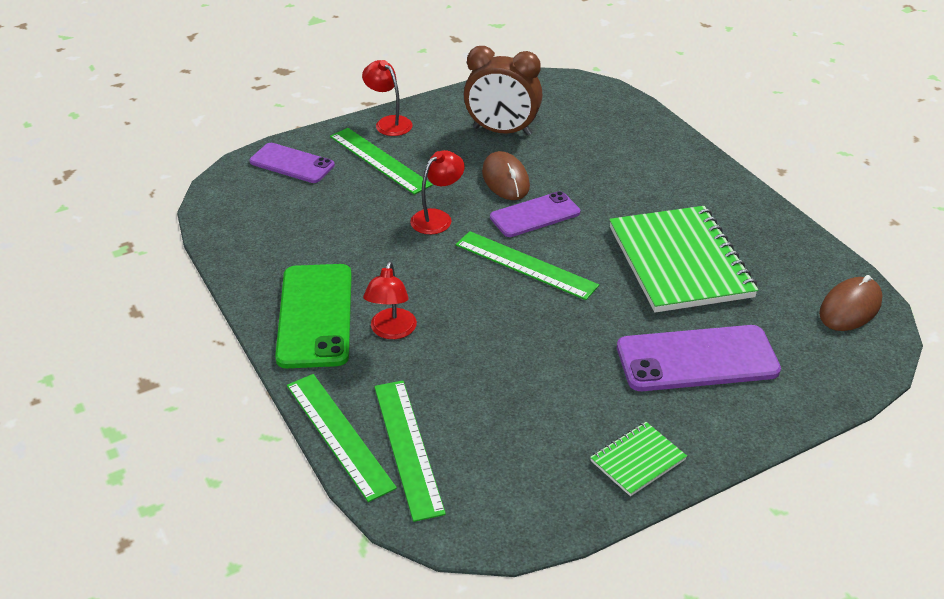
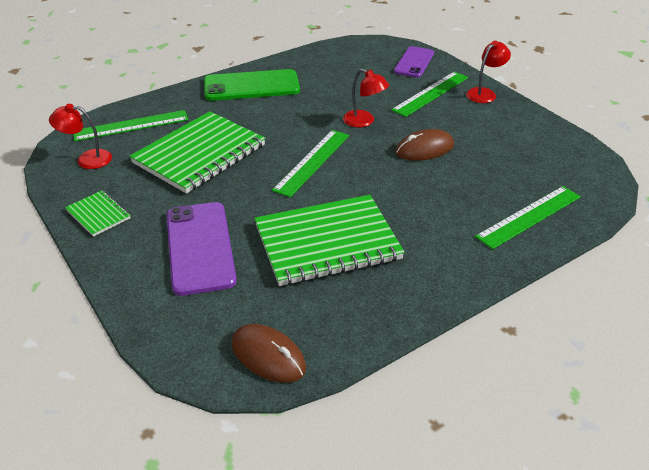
camera: 85 degrees right, 0 degrees up
(339, 435) = (146, 103): green ruler -> green ruler (529, 216)
(391, 331) = (236, 112): red lamp -> red lamp (87, 159)
(498, 366) = (199, 154): none -> green notebook
(502, 131) = (497, 144): brown clock -> none
(535, 215) = (378, 164): purple phone -> none

